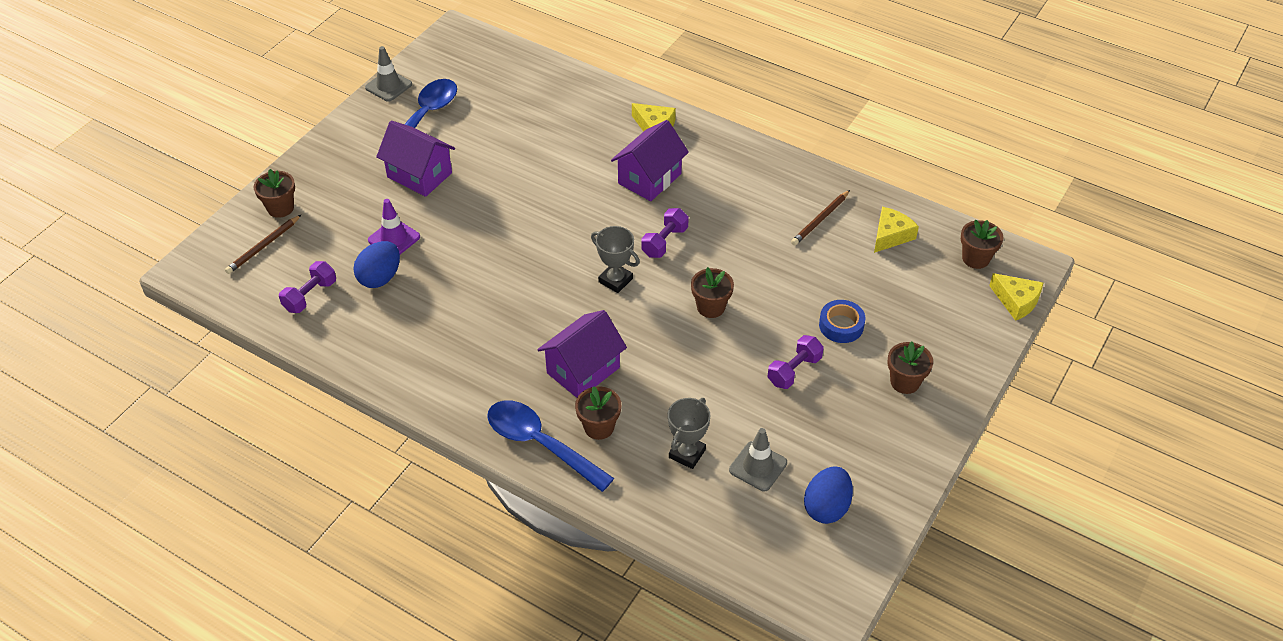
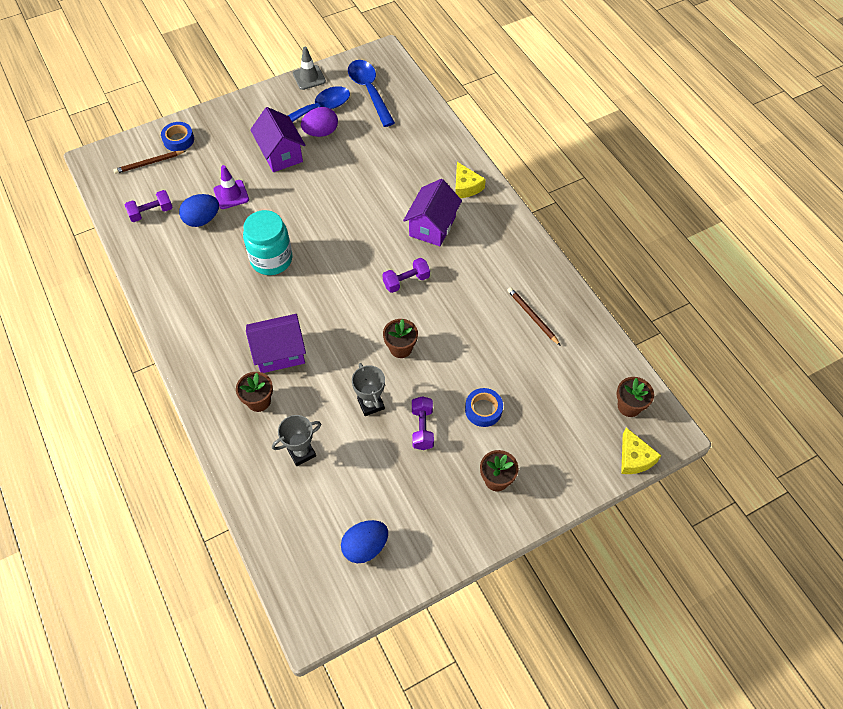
camera: 30 degrees right, 10 degrees up
(280, 208) = (178, 140): brown flower pot -> blue tape
(449, 136) = (321, 132): none -> purple egg
(497, 283) = (271, 259): none -> turquoise jar
(540, 444) = (213, 393): blue spoon -> blue spoon (369, 91)
(615, 280) = (351, 295): grey trophy -> grey trophy (371, 404)
(649, 178) = (432, 226): purple house -> purple house turned 45 degrees counterclockwise
(758, 466) = (341, 489): grey traffic cone -> none
(794, 371) = (422, 428): purple dumbbell -> purple dumbbell turned 75 degrees counterclockwise
(820, 220) = (532, 317): brown pencil -> brown pencil turned 75 degrees clockwise
(891, 235) = (576, 355): yellow cheese -> none

